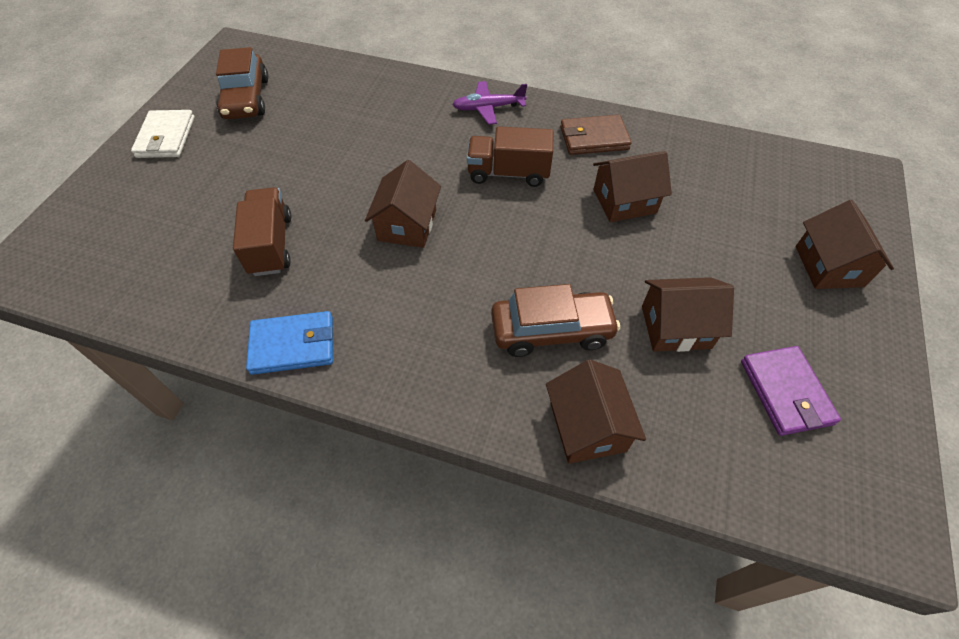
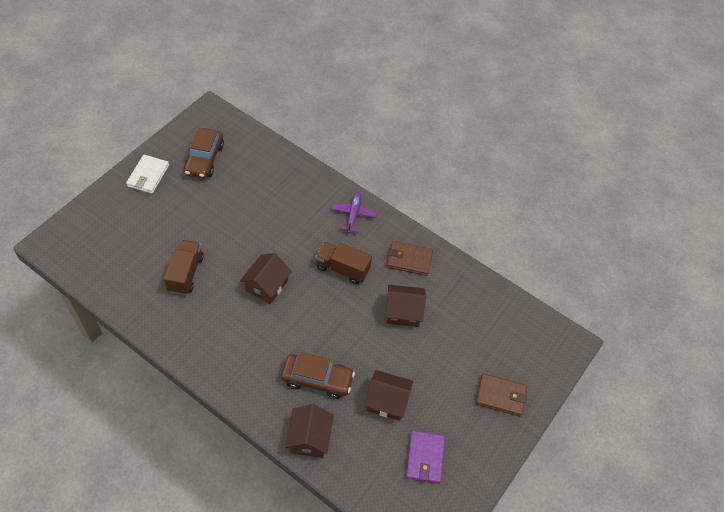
camera: 15 degrees right, 0 degrees up
(293, 345) = (178, 340): blue wallet -> none
(488, 108) = (353, 214): purple plane -> purple plane turned 90 degrees clockwise
(829, 266) = (500, 396): brown house -> brown wallet

